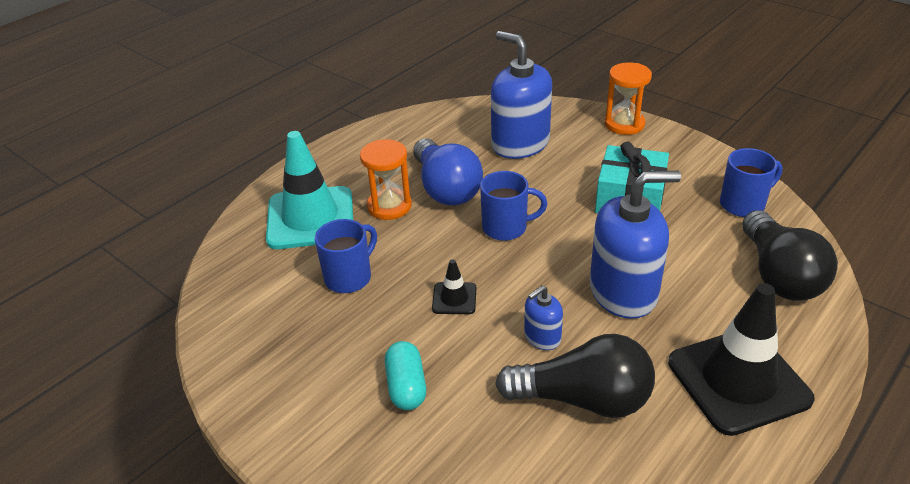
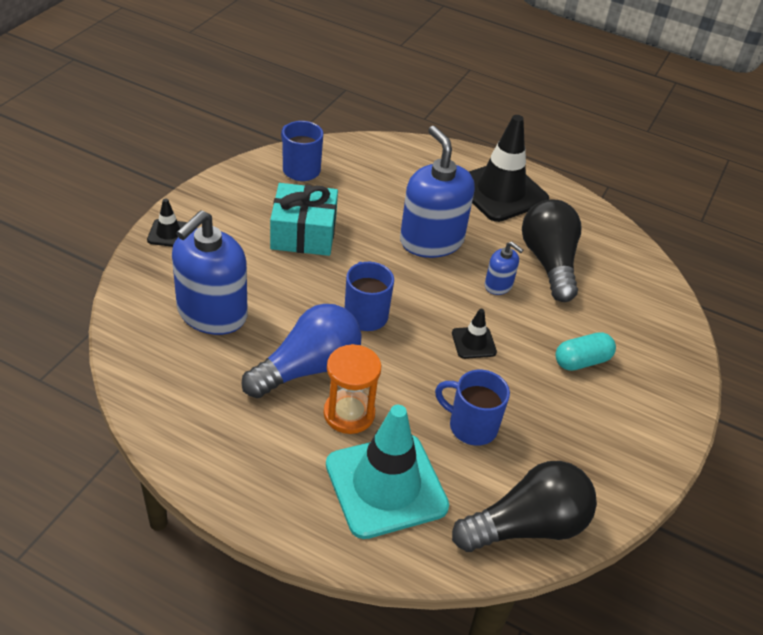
camera: 110 degrees left, 5 degrees up
(624, 124) = (168, 233): orange hourglass -> black traffic cone
(779, 275) = (387, 162): black light bulb -> black light bulb (527, 526)

